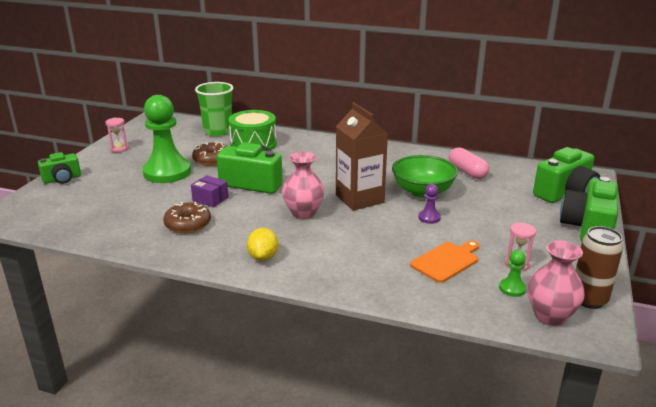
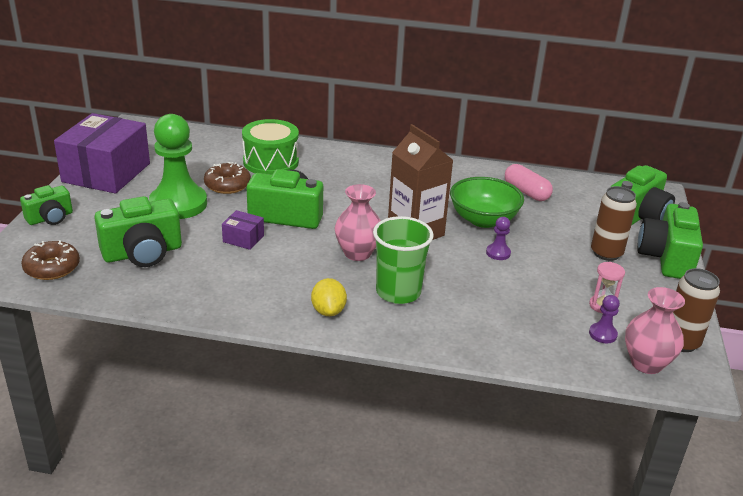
camera: 10 degrees left, 5 degrees up
(119, 149) = (106, 172): pink hourglass -> purple box
(124, 207) = (142, 253): none -> green camera
(188, 224) = (228, 273): brown donut -> brown donut (52, 268)
(218, 131) = (221, 144): green cup -> green cup (398, 292)
(446, 261) = (528, 305): orange cutting board -> none
(512, 288) = (602, 334): green pawn -> purple pawn
(530, 221) = (606, 253): none -> brown can

